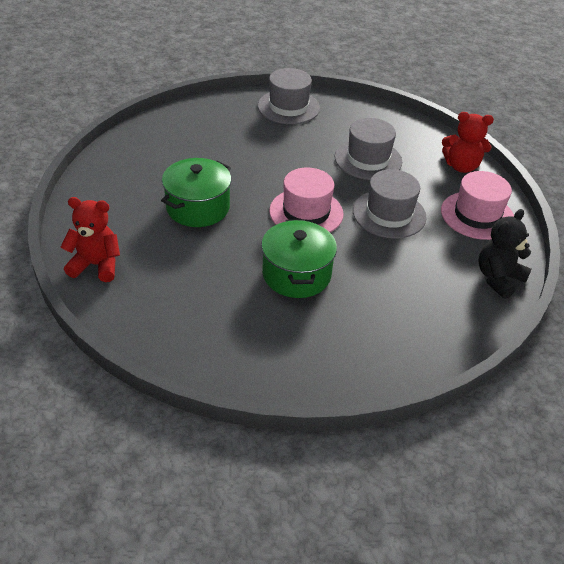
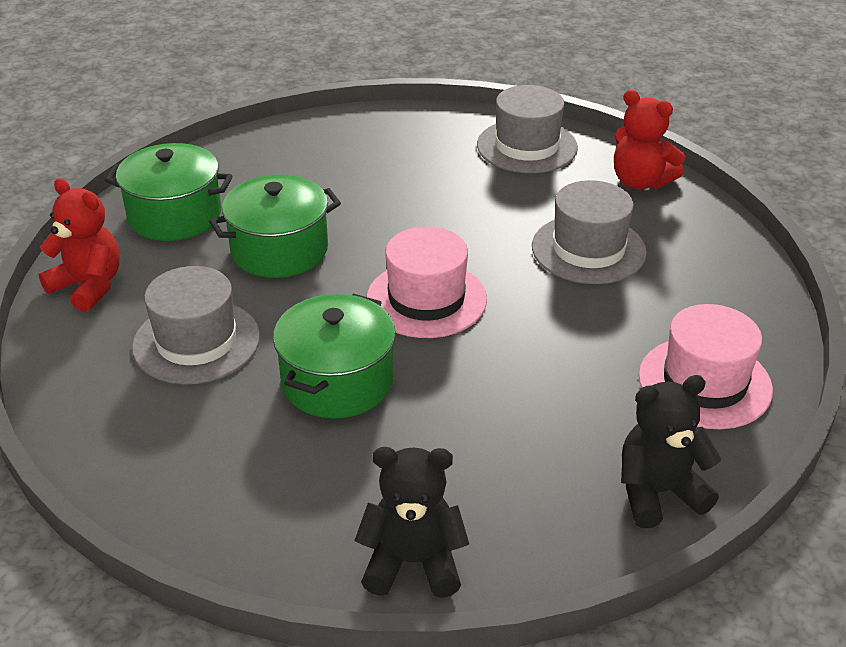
camera: 30 degrees right, 5 degrees down
(112, 204) = (175, 215): none -> green pot
(389, 214) = (554, 338): grey hat -> grey hat (196, 341)
(415, 357) = (412, 562): none -> black teddy bear
(461, 166) = (741, 300): red teddy bear -> red teddy bear (640, 182)

